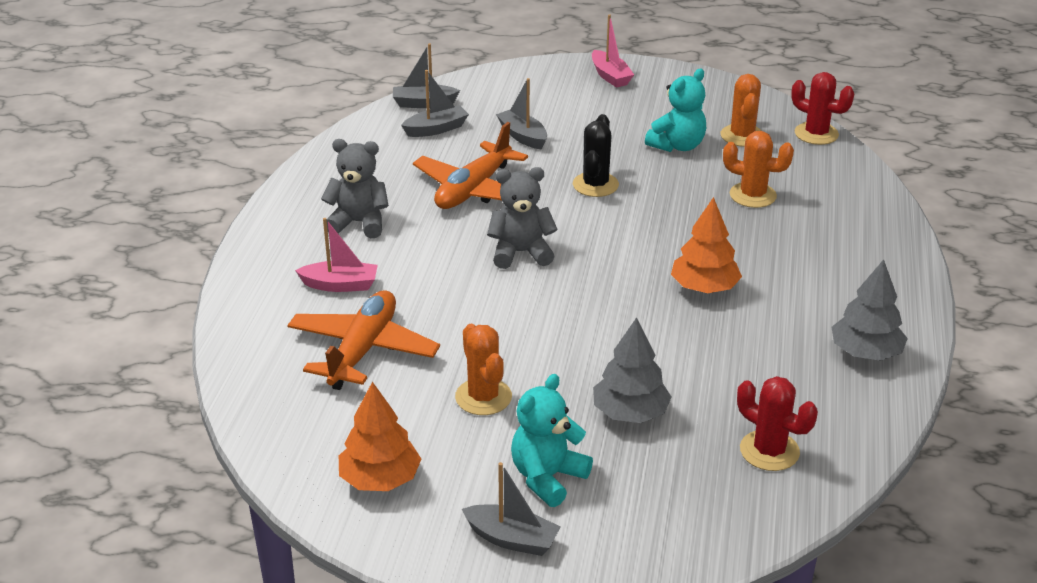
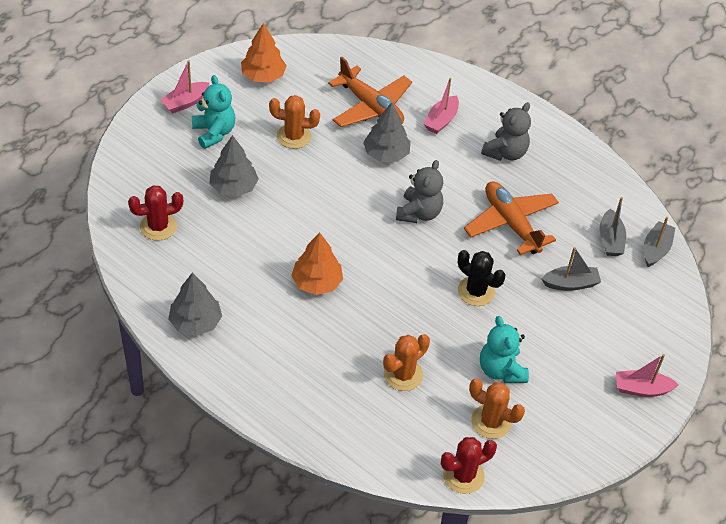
camera: 115 degrees right, 15 degrees up
(443, 308) = (386, 154): none -> grey tree
(512, 539) = (185, 102): grey boat -> pink boat

